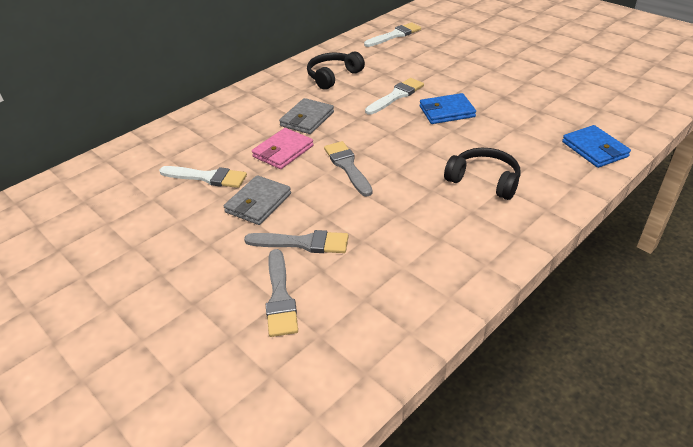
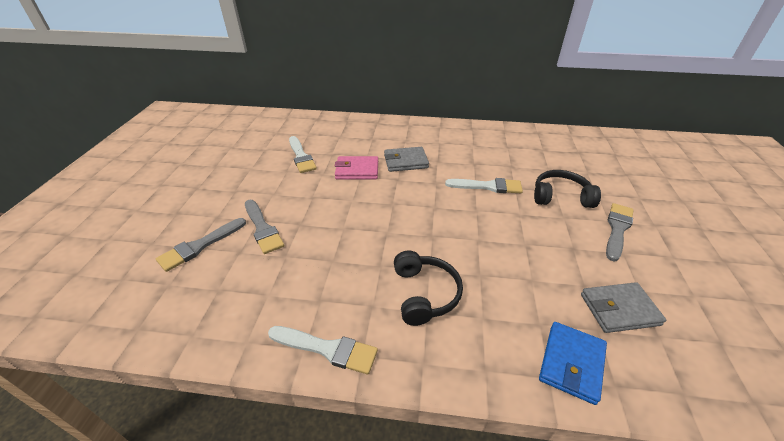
camera: 50 degrees right, 0 degrees up
(258, 203) = (291, 188): grey wallet -> grey wallet (619, 309)
(333, 76) = (473, 146): black headphones -> black headphones (560, 197)
(347, 166) = (368, 206): grey brush -> grey brush (617, 229)
(395, 35) = (573, 145): white brush -> white brush (327, 349)
(446, 112) = (501, 224): blue wallet -> none

